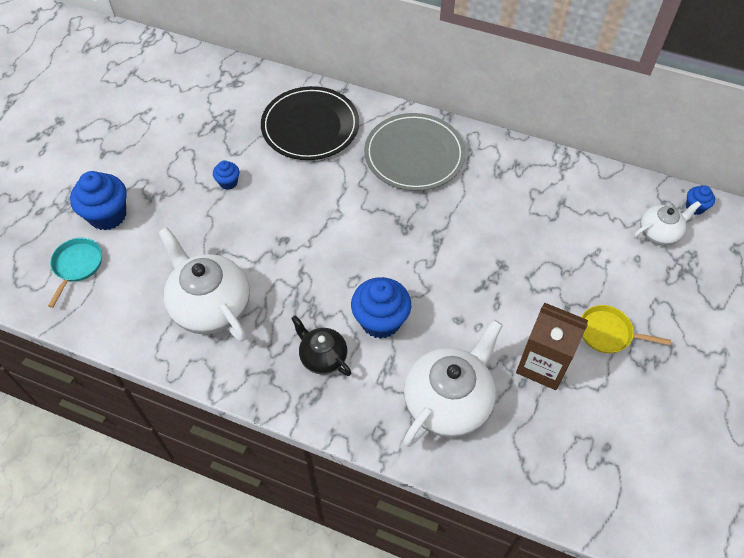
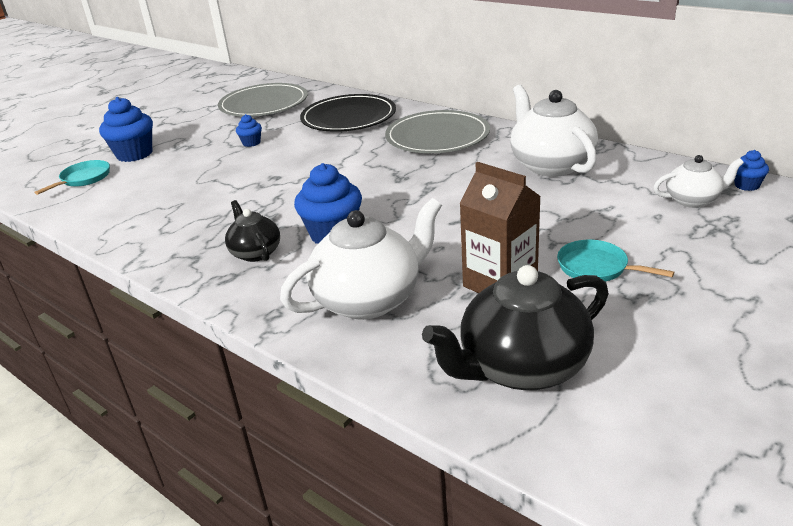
camera: 20 degrees right, 25 degrees down
(203, 106) = (264, 104): none -> grey plate
(210, 306) = (175, 210): white teapot -> white teapot (550, 165)
(588, 456) = (521, 367): none -> black teapot
(608, 333) = (596, 267): yellow pan -> turquoise pan

